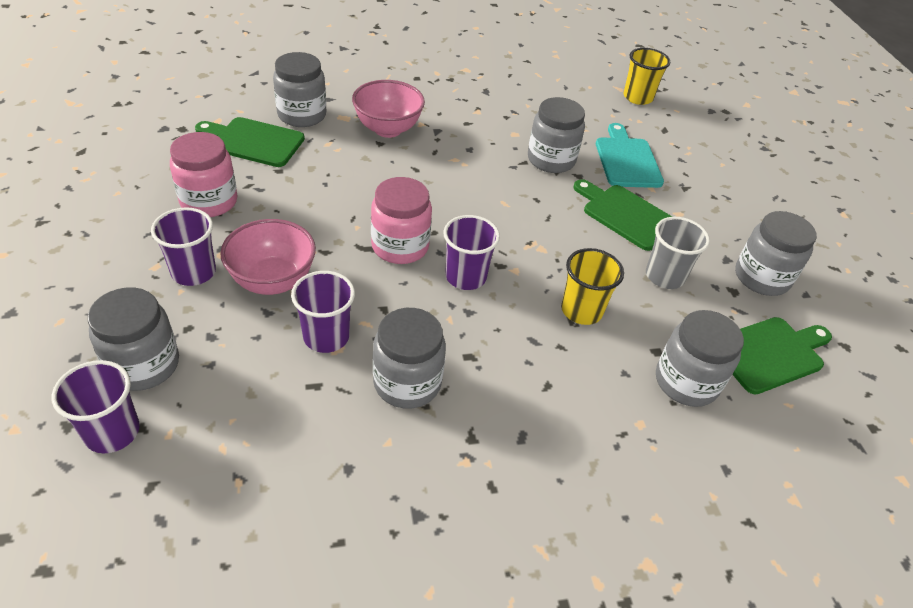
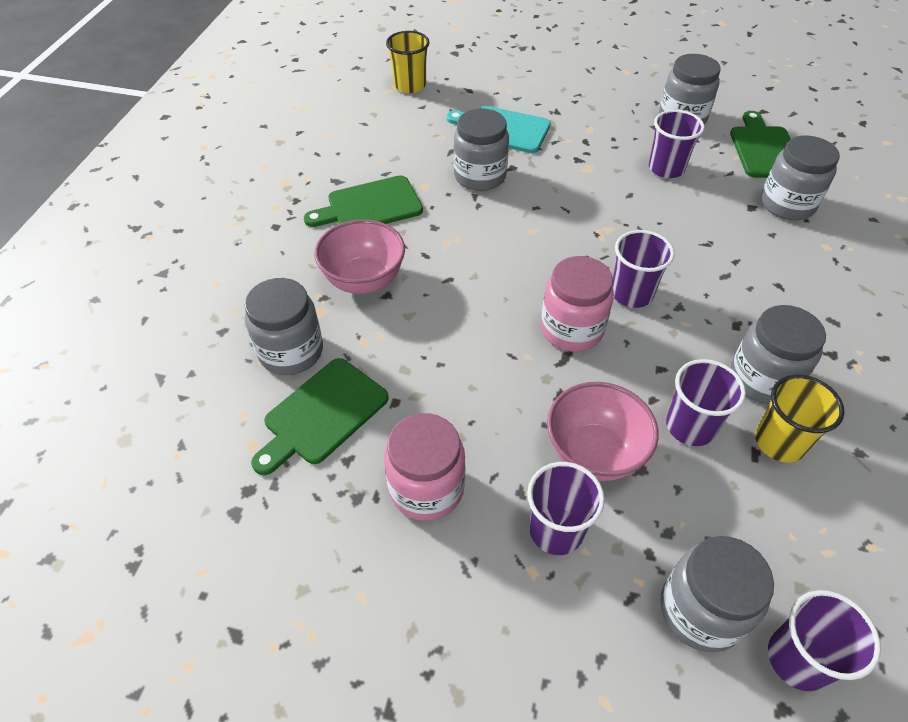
camera: 60 degrees left, 5 degrees up
(581, 310) = (695, 232): yellow cup -> yellow cup (779, 442)
(626, 215) = (580, 160): green cutting board -> green cutting board (369, 206)
(664, 276) = (666, 168): grey cup -> purple cup

